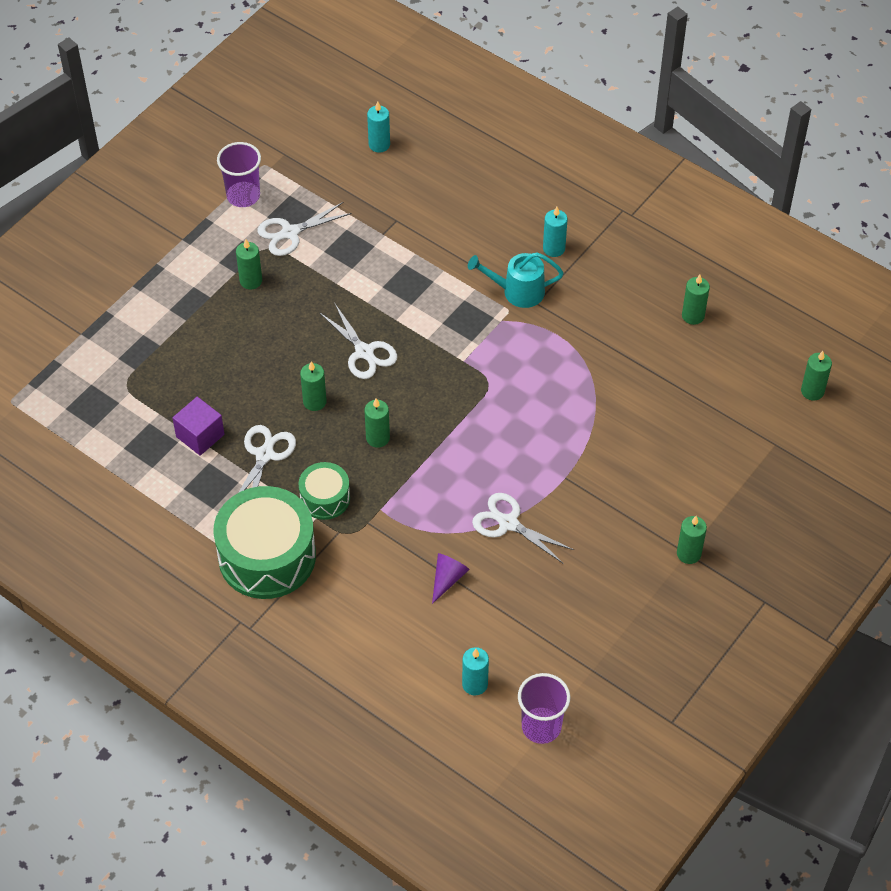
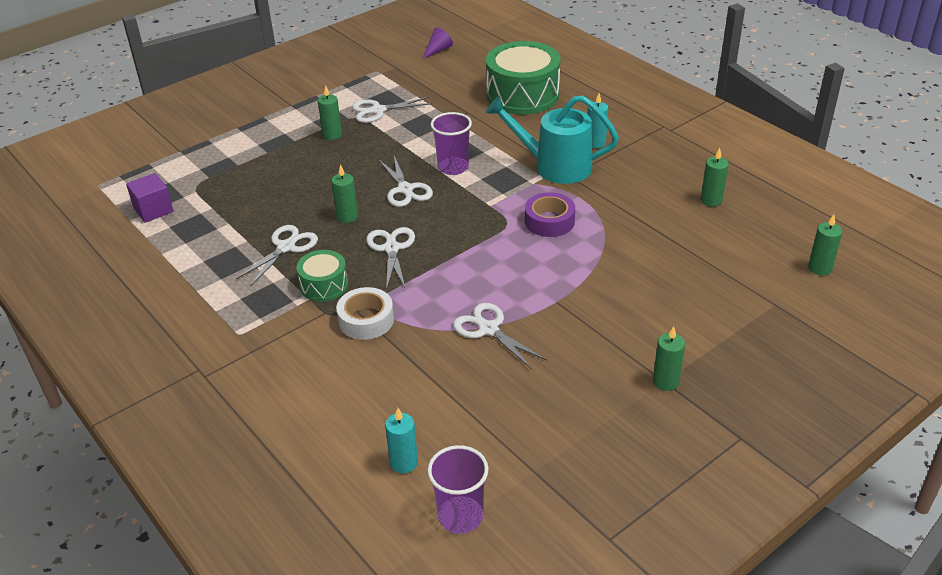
camera: 15 degrees right, 15 degrees down
(200, 435) = (238, 227): purple cube -> purple cube (153, 210)
(243, 196) = (351, 86): purple cup -> purple cup (453, 167)
(267, 556) = (250, 321): green drum -> green drum (522, 95)
(378, 438) = (391, 249): green candle -> white scissors
(379, 145) = (472, 69): turquoise candle -> none
(384, 534) = (366, 320): none -> white tape
(447, 579) = (412, 365): purple cone -> purple cone (438, 50)
(517, 291) = (554, 166): turquoise watering can -> turquoise watering can, size x1.53
(532, 373) = (549, 221): none -> purple tape

